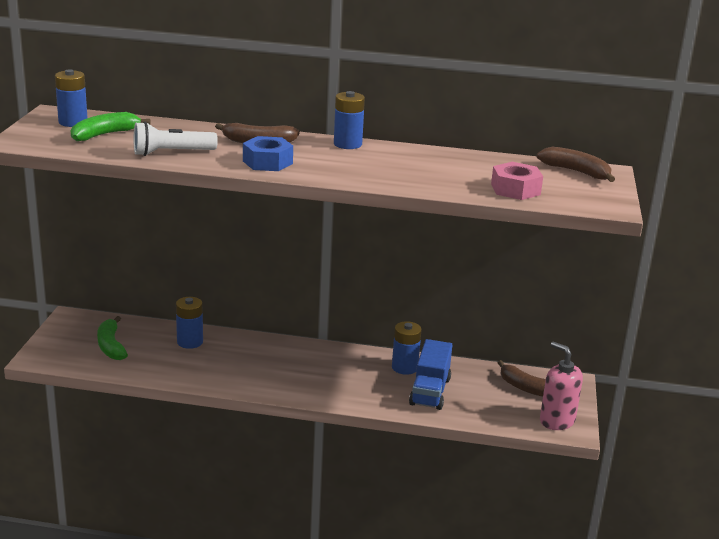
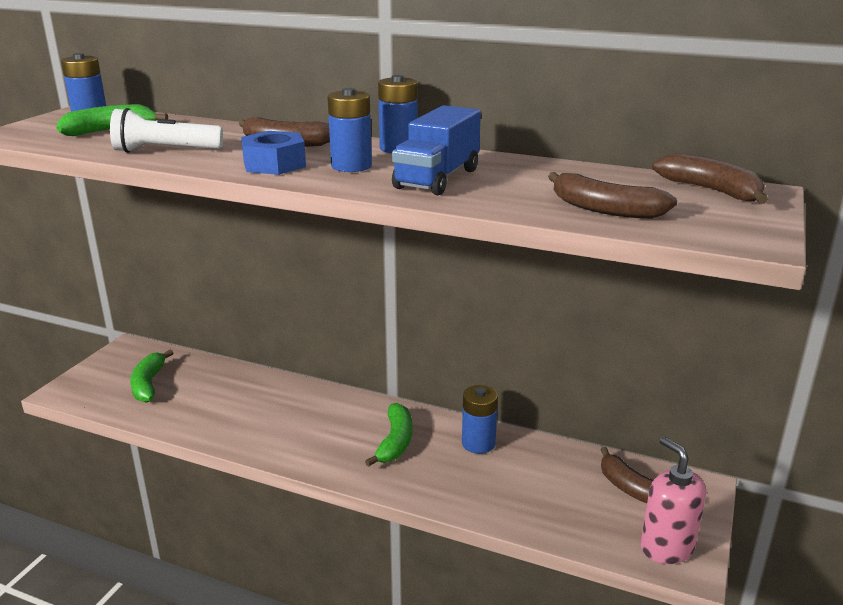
camera: 15 degrees right, 0 degrees up
(190, 342) = (237, 386): blue battery -> blue battery (351, 166)
(341, 372) = (395, 442): none -> green banana
(430, 391) = (500, 481): blue truck -> blue truck (437, 179)
(515, 189) = (604, 209): pink nut -> brown banana

